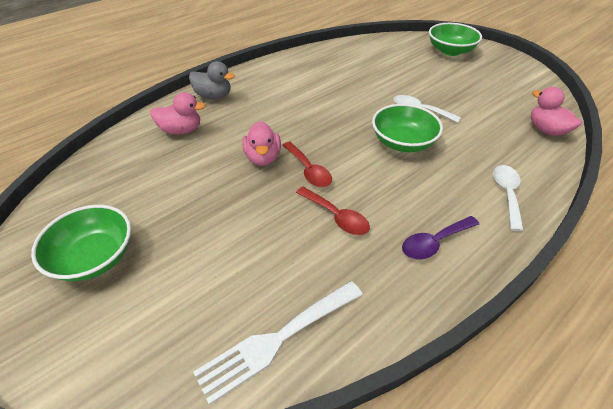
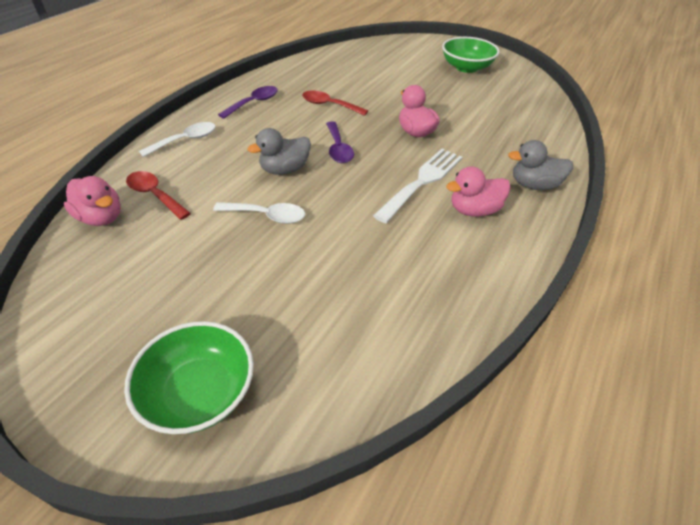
camera: 160 degrees right, 0 degrees up
(181, 130) = (516, 141): pink duck -> pink duck (474, 210)
(277, 340) = (338, 58): white fork -> white fork (422, 181)
(308, 170) = (368, 129): red spoon -> red spoon (155, 195)
(348, 154) = (338, 148): none -> purple spoon
(403, 142) = (284, 170): green bowl -> grey duck
(507, 194) = (185, 140): white spoon -> white spoon turned 120 degrees counterclockwise

